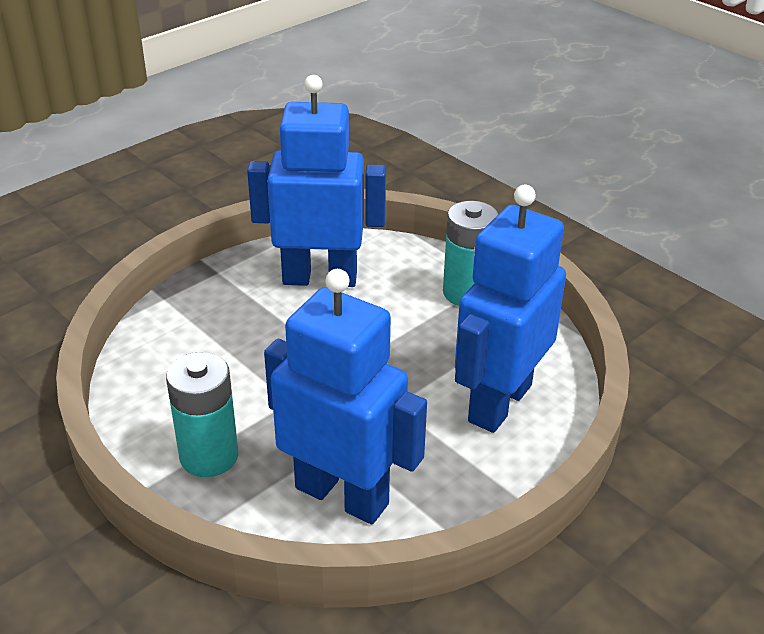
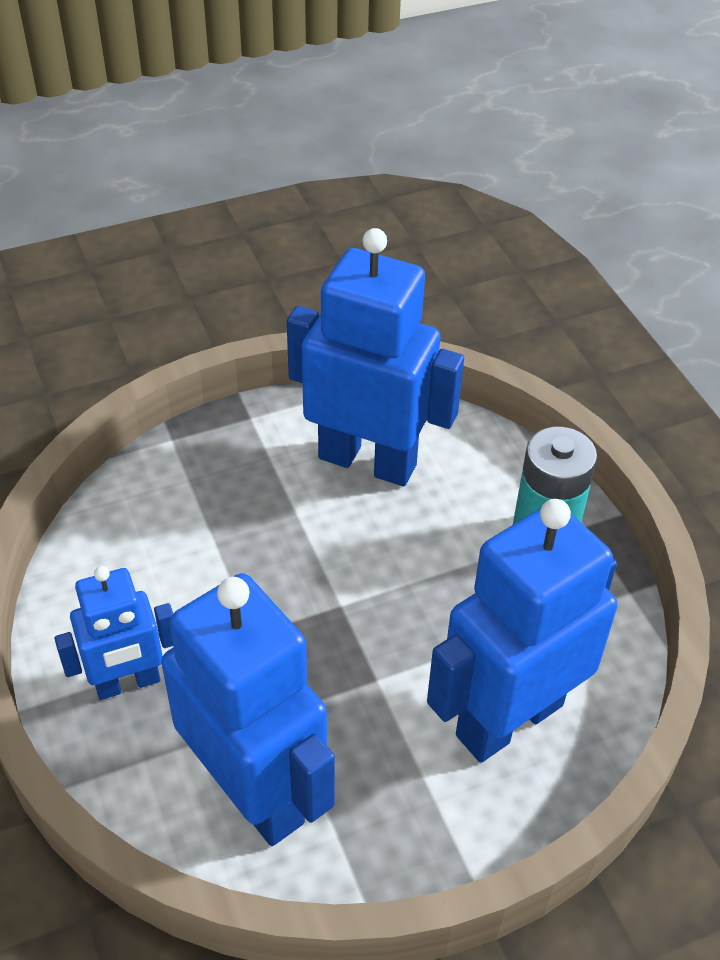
camera: 20 degrees right, 10 degrees up
(209, 456) = (128, 683): turquoise battery -> blue robot

